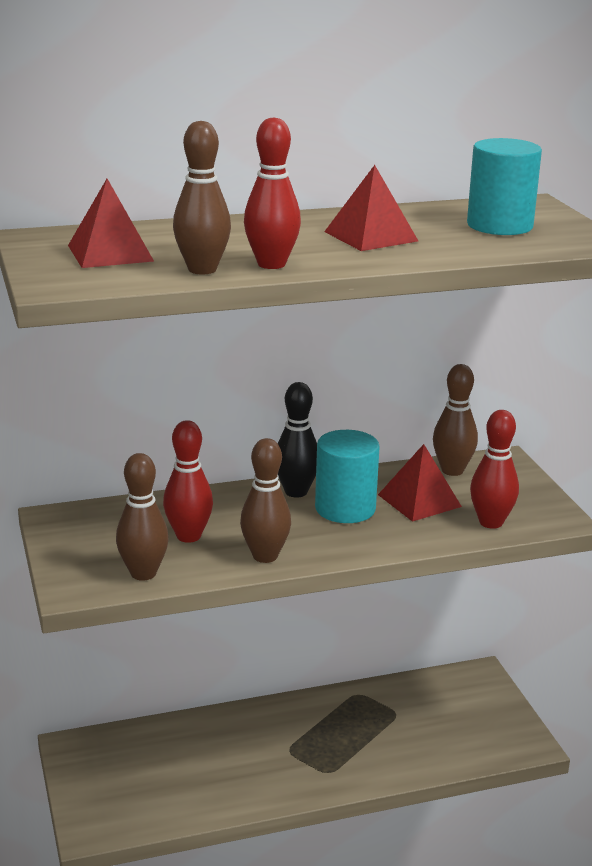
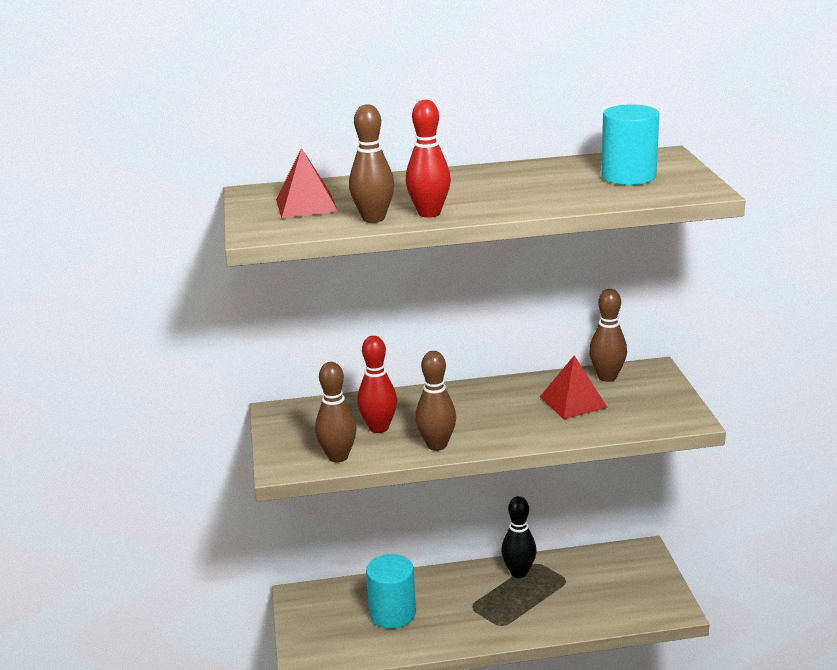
camera: 10 degrees right, 0 degrees up
(296, 492) = (472, 393): black bowling pin -> black bowling pin (519, 572)
(345, 508) = (510, 407): turquoise cylinder -> turquoise cylinder (392, 613)
(371, 236) = (517, 187): red pyramid -> none
(491, 522) = (629, 421): red bowling pin -> none

